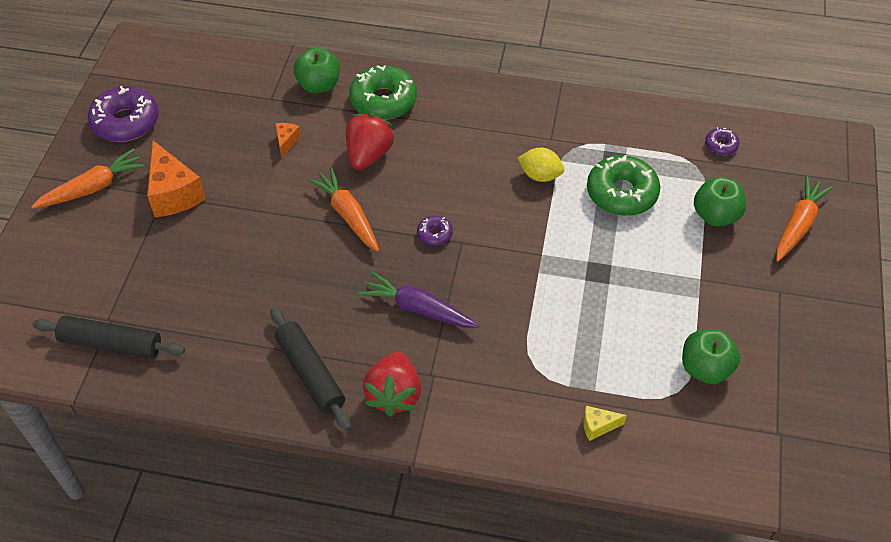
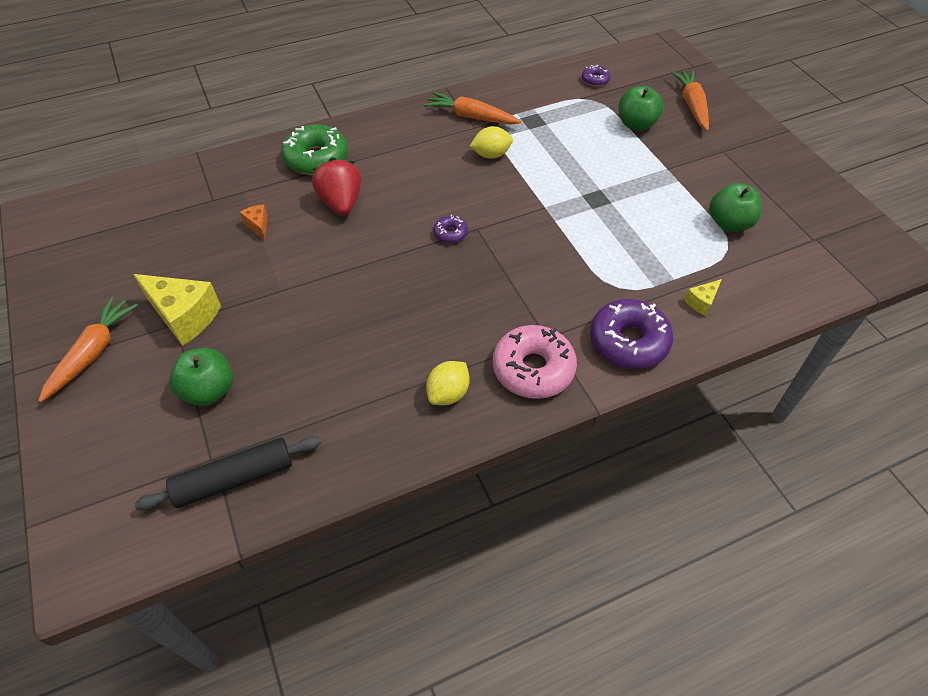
camera: 35 degrees left, 0 degrees up
(126, 122) = (80, 281): purple donut -> purple donut (628, 341)
(174, 193) = (185, 317): orange cheese -> yellow cheese
(310, 373) = (448, 393): black rolling pin -> yellow lemon
(319, 85) = (248, 171): green apple -> green apple (209, 390)
(348, 215) = (365, 255): orange carrot -> orange carrot (471, 117)
(394, 395) = (533, 369): red strawberry -> pink donut
(418, 308) = (489, 294): purple carrot -> none
(621, 193) = (560, 139): green donut -> none

